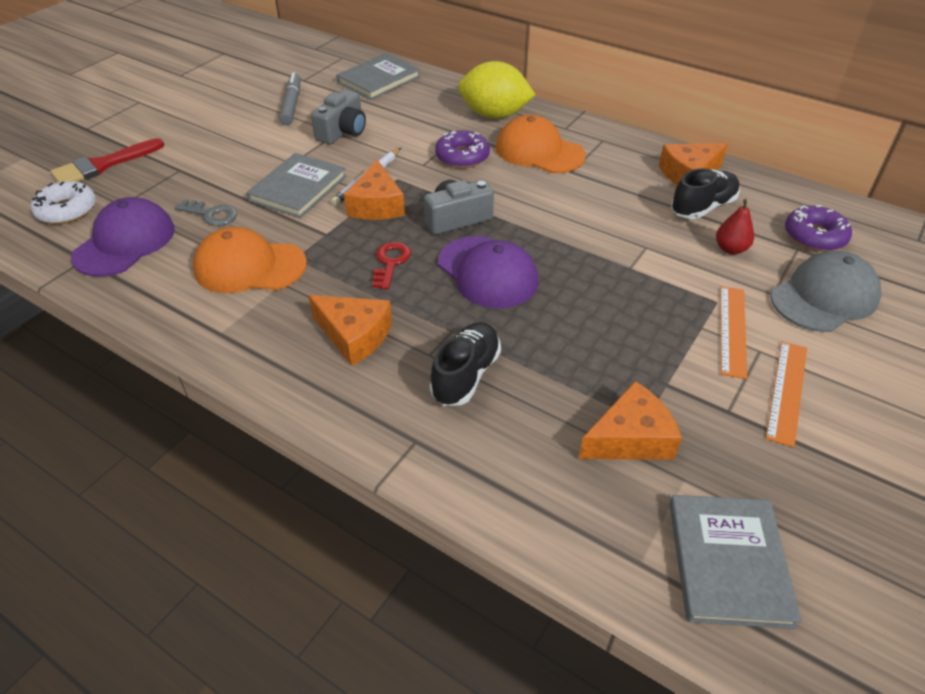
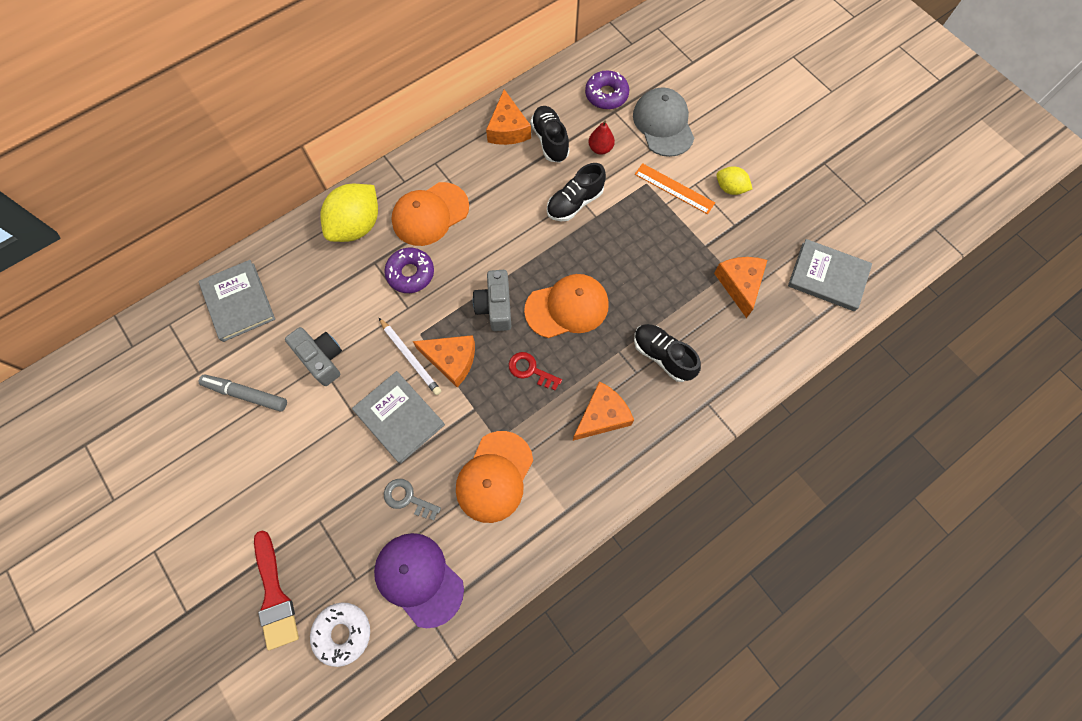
camera: 70 degrees left, 25 degrees up
(211, 214) = (407, 498): grey key -> grey key turned 105 degrees counterclockwise
(487, 272) = (567, 307): purple cap -> orange cap
(634, 246) = (574, 203): none -> black shoe
(787, 391) = (730, 188): orange ruler -> yellow lemon

